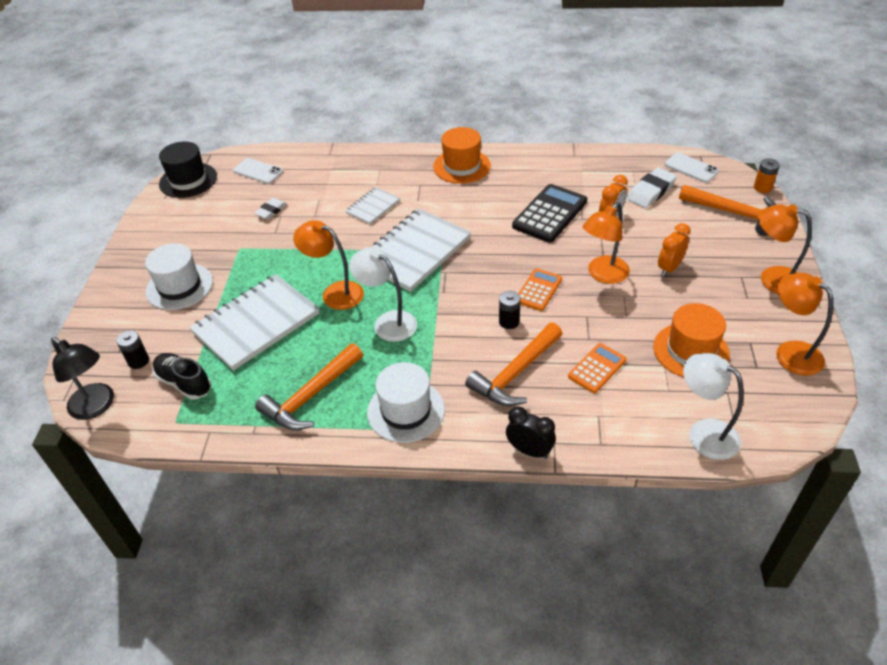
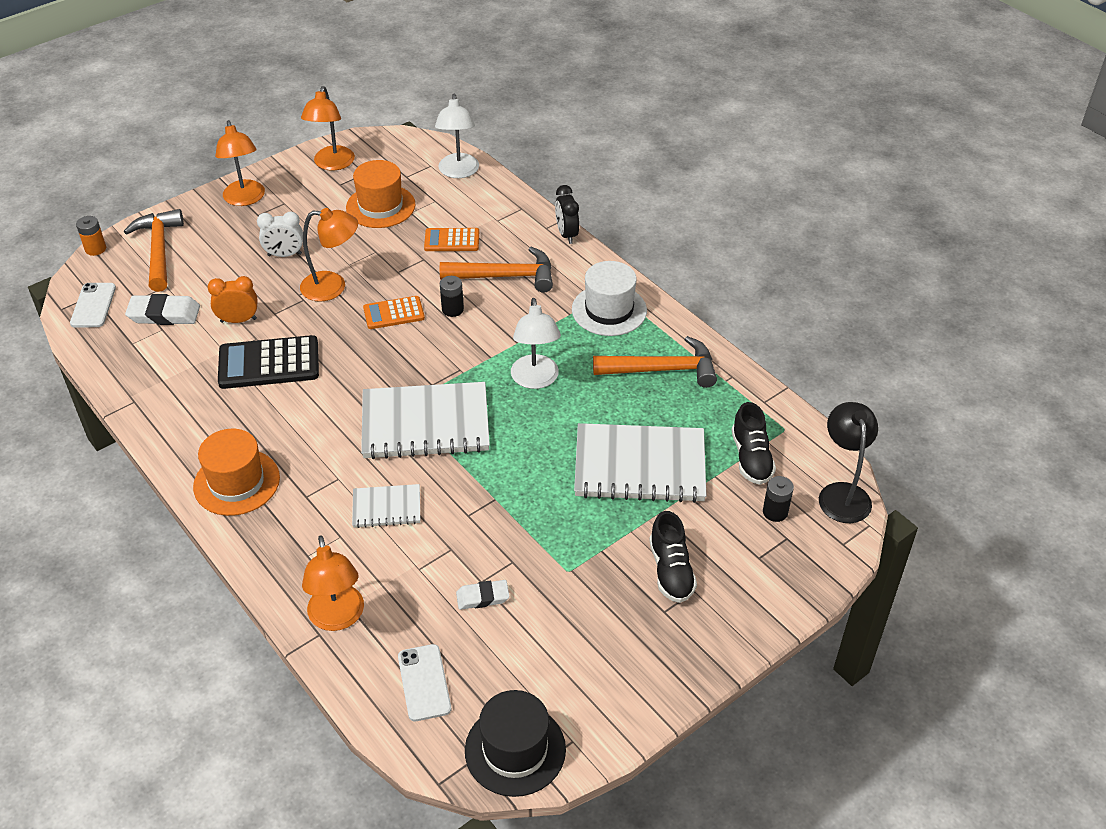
camera: 135 degrees left, 0 degrees up
(179, 286) = (671, 570): white hat -> black shoe
(335, 293) = (542, 441): orange lamp -> orange lamp (338, 618)
(669, 268) = (284, 255): orange clock -> white clock

